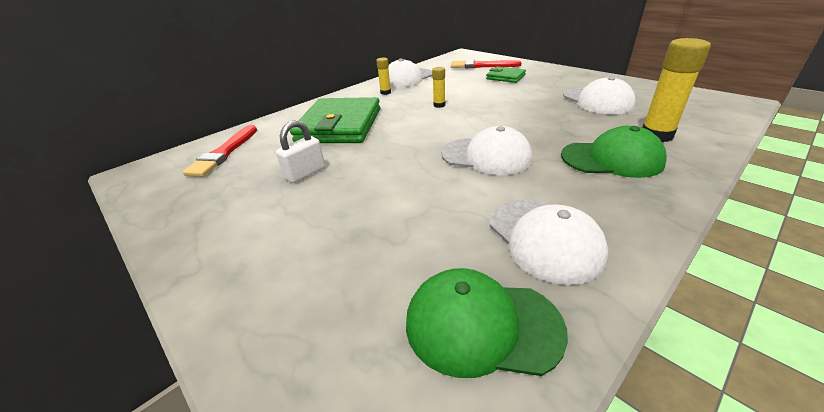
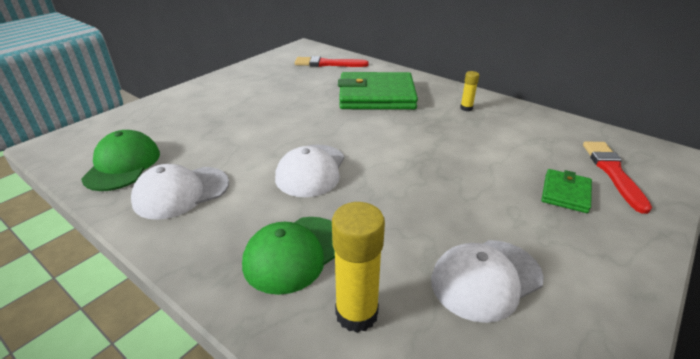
camera: 80 degrees right, 0 degrees up
(305, 173) = (294, 95): white padlock -> none
(407, 78) = (522, 117): white cap -> none
(439, 105) = (435, 142): yellow glue stick -> none
(612, 159) = (294, 253): green cap -> green cap turned 45 degrees clockwise

